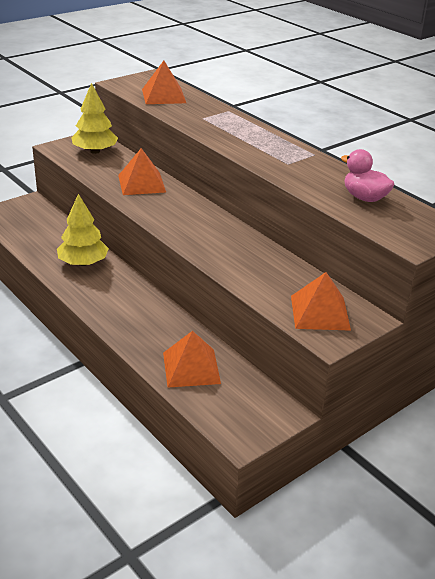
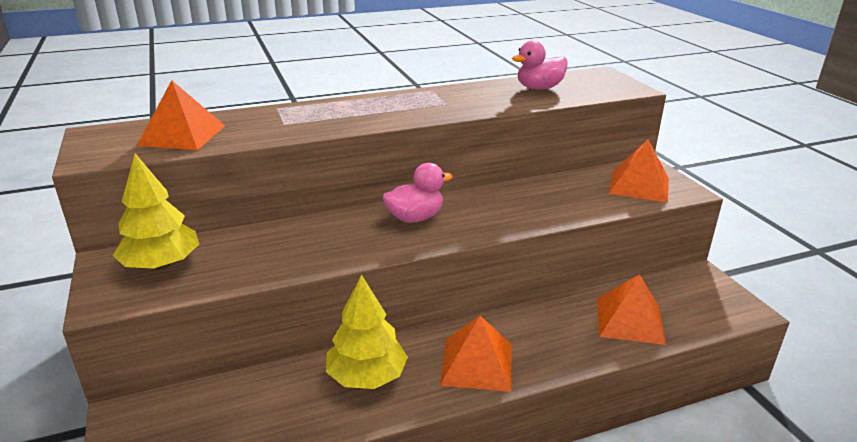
camera: 70 degrees left, 5 degrees down
(141, 183) = (305, 240): orange pyramid -> orange pyramid (477, 364)
(191, 215) = (415, 218): none -> pink duck

